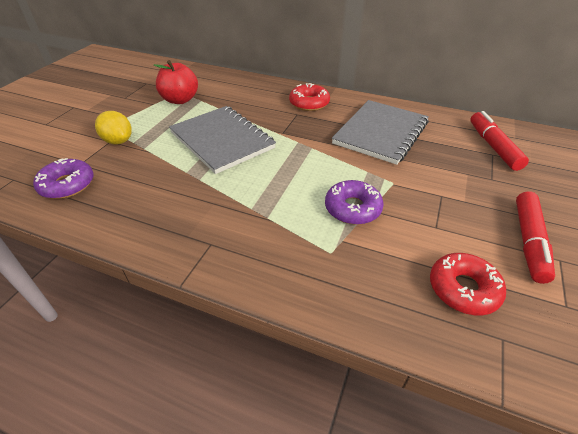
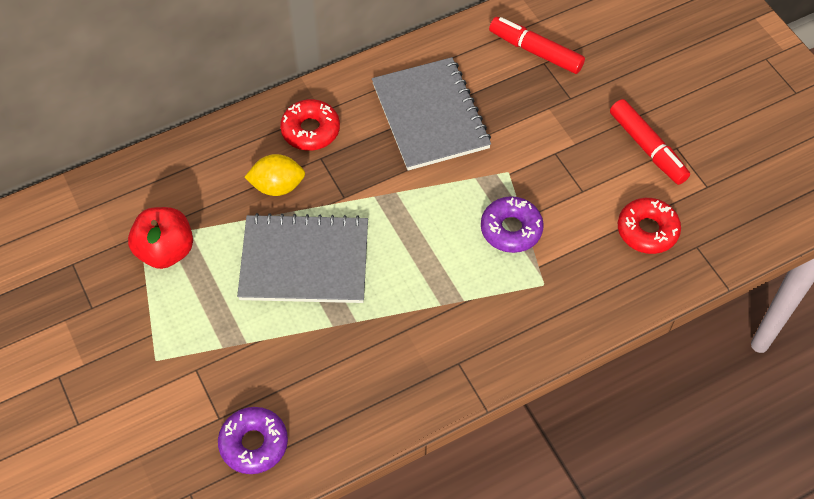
camera: 50 degrees left, 15 degrees up
(118, 141) = (205, 361): yellow lemon -> yellow lemon (277, 186)

